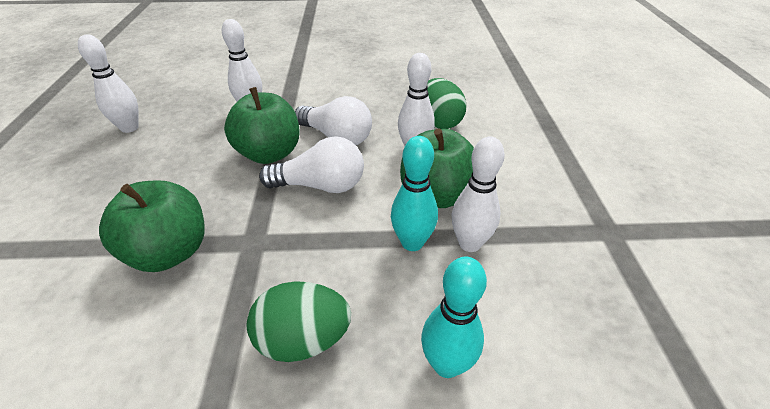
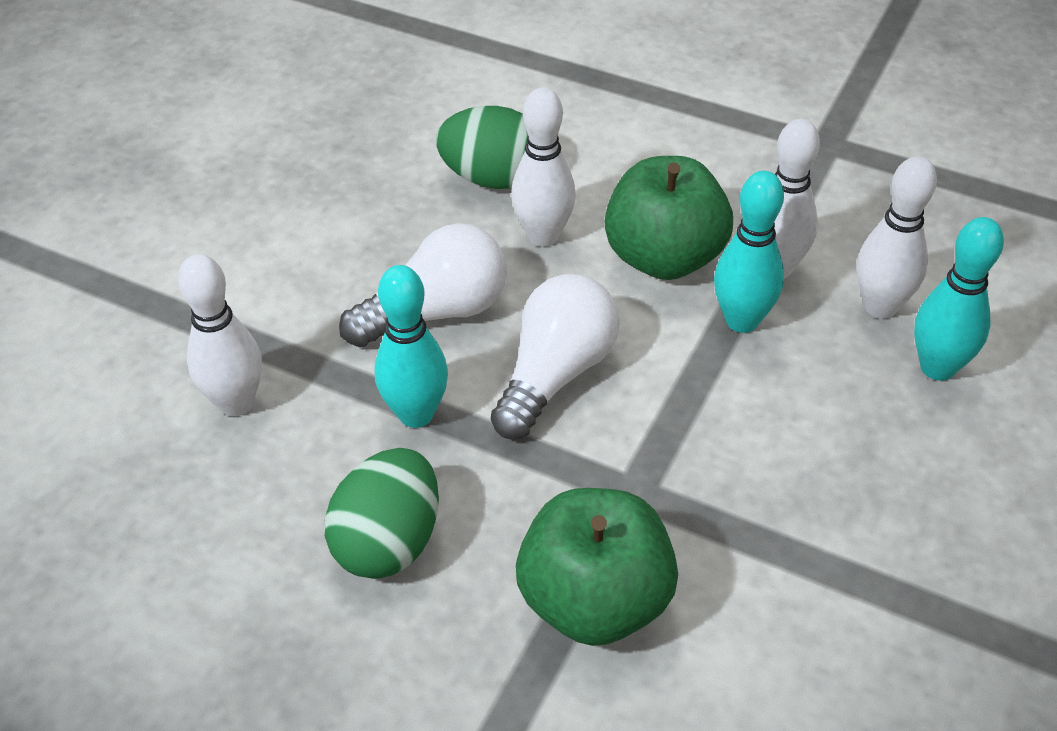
camera: 60 degrees left, 5 degrees up
(129, 128) = (135, 621): white bowling pin -> white bowling pin (880, 307)
(269, 153) = (416, 414): green apple -> turquoise bowling pin
(303, 340) = (844, 482): green egg -> green egg (389, 542)

